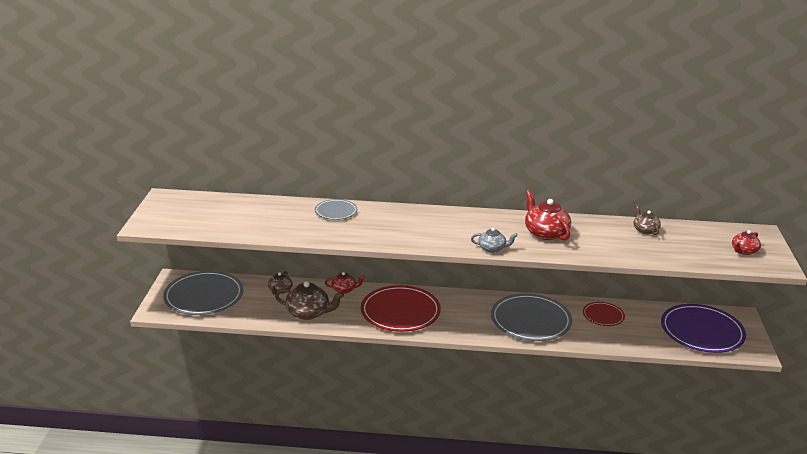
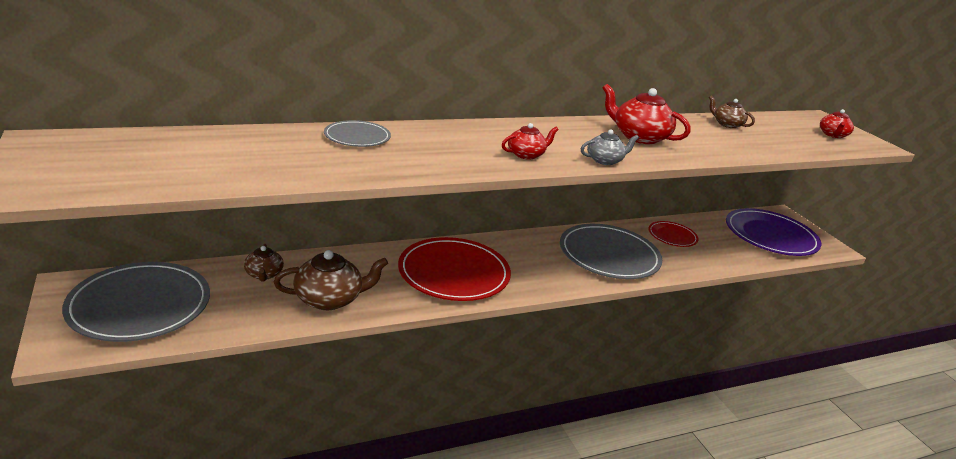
camera: 30 degrees left, 0 degrees up
(344, 289) = (357, 257): red teapot -> red teapot (526, 154)

